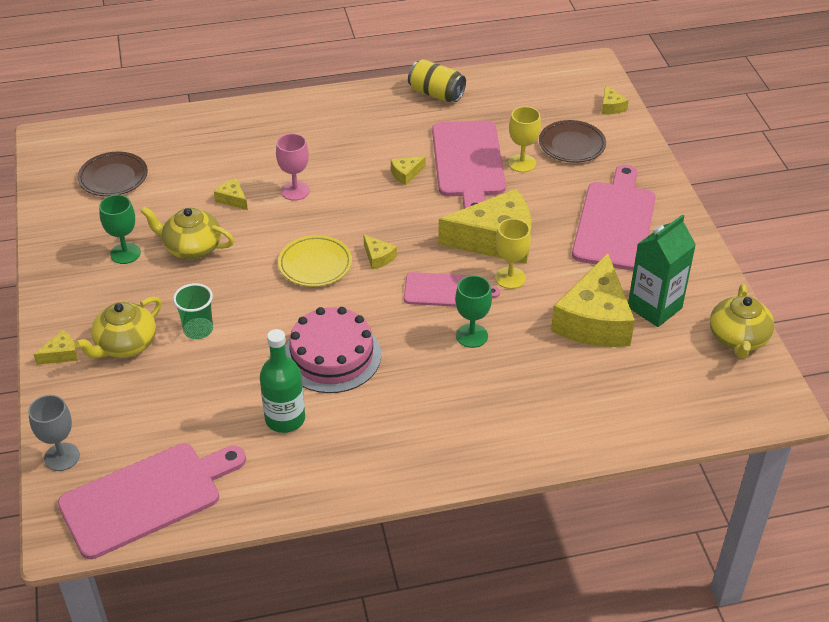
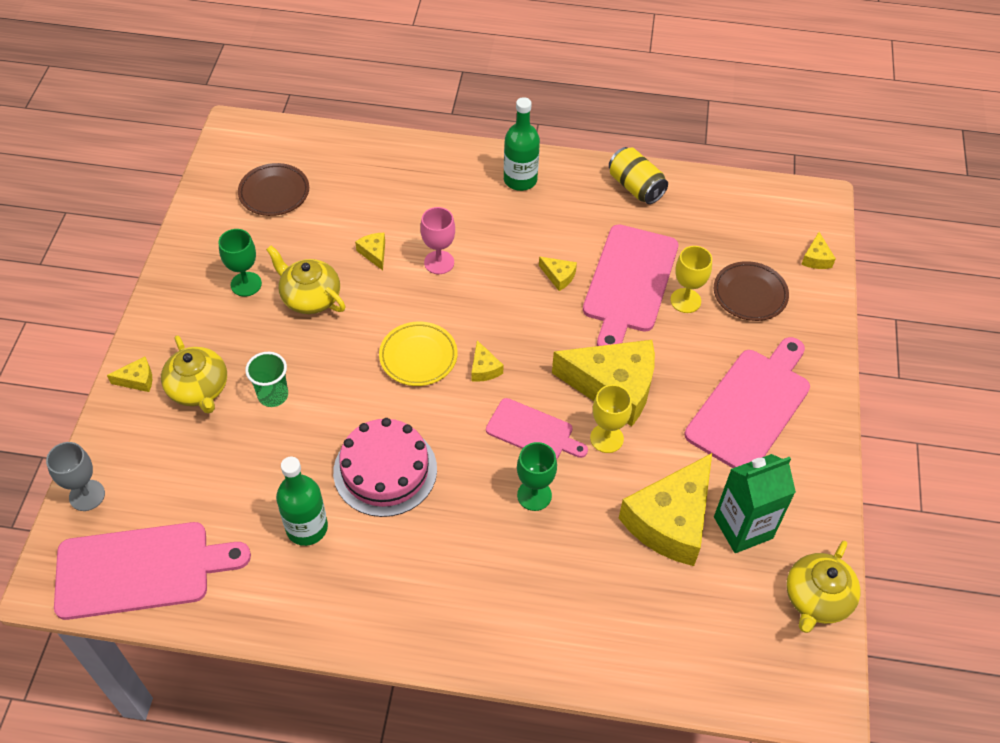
camera: 20 degrees right, 10 degrees up
(125, 345) = (199, 389): yellow teapot -> yellow teapot turned 90 degrees counterclockwise
(334, 113) = (520, 180): none -> green bottle
(406, 174) = (558, 276): yellow cheese -> yellow cheese turned 135 degrees counterclockwise

